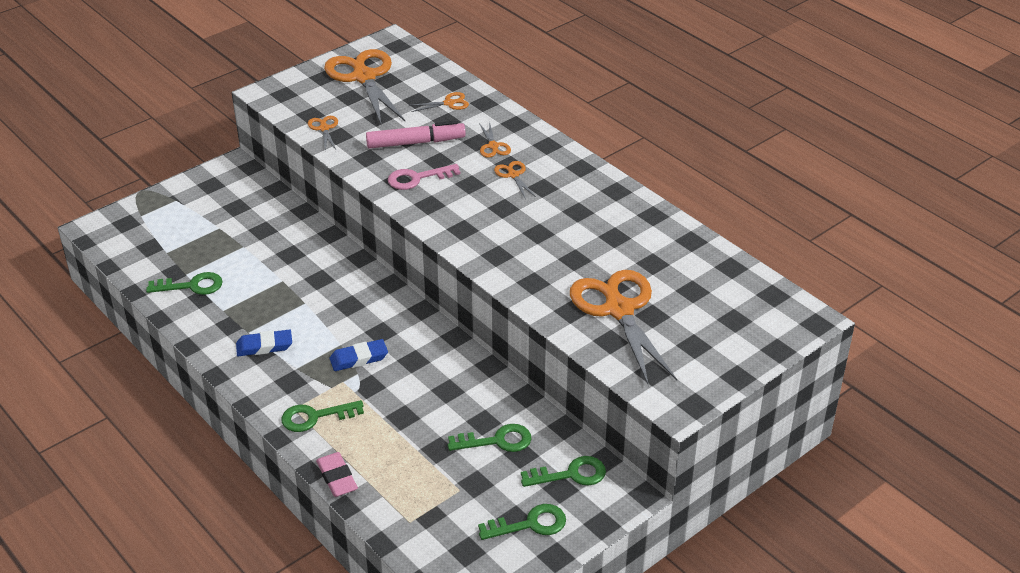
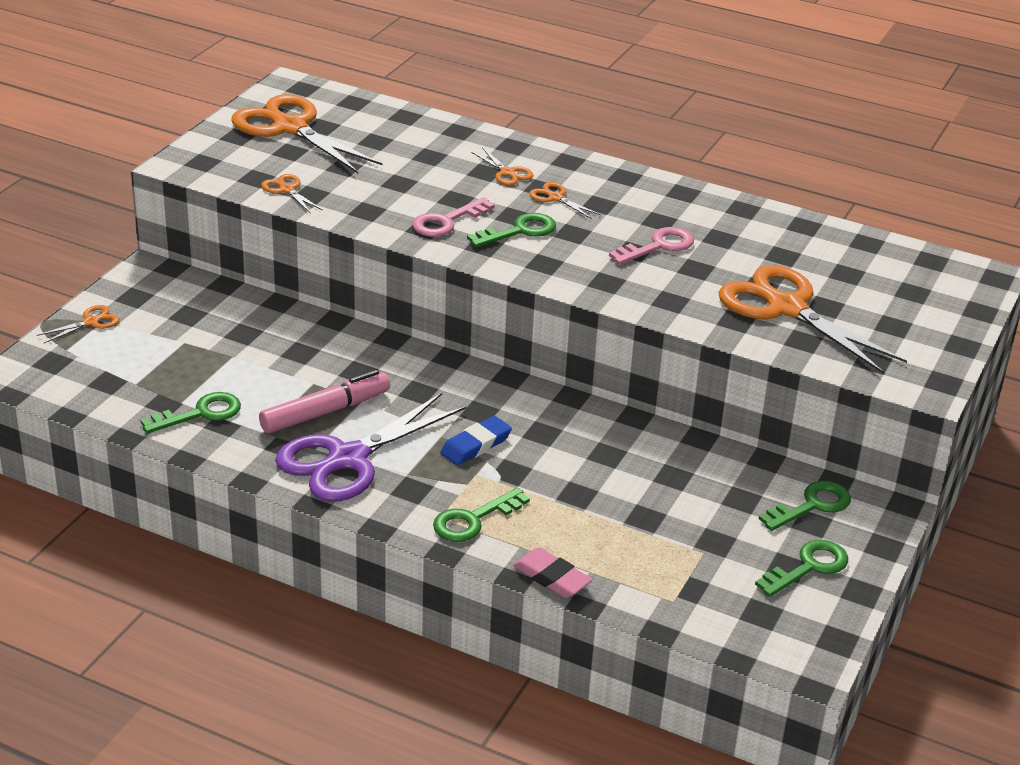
camera: 25 degrees left, 5 degrees down
(264, 346) = (348, 459): blue eraser -> purple scissors
(415, 143) = (413, 185): pink marker -> pink marker (325, 412)
(449, 103) = (417, 138): orange scissors -> orange scissors (91, 322)
(497, 441) = (705, 492): green key -> green key (519, 231)
(560, 233) = (658, 246): none -> pink key

